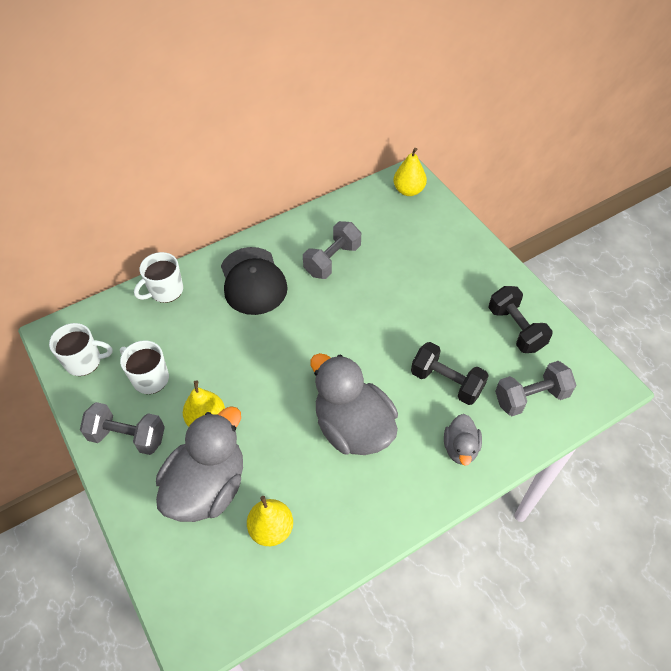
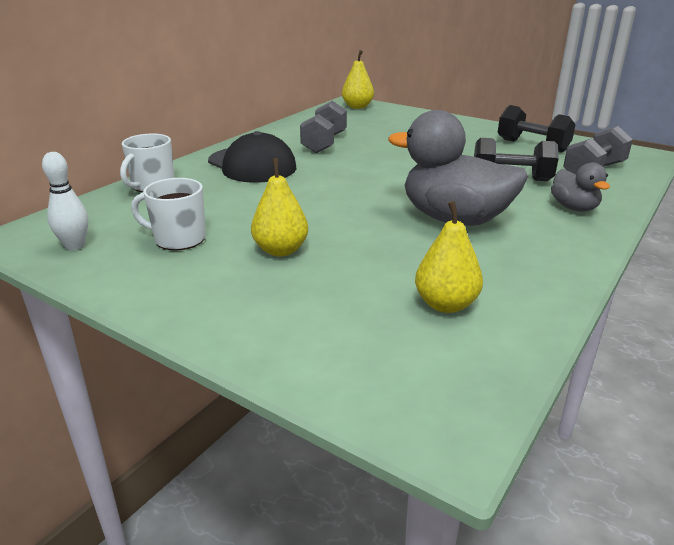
camera: 25 degrees left, 25 degrees down
(84, 361) = (75, 246): white mug -> white bowling pin
(127, 437) = (182, 285): grey dumbbell -> none
(207, 487) = (329, 295): grey duck -> none

